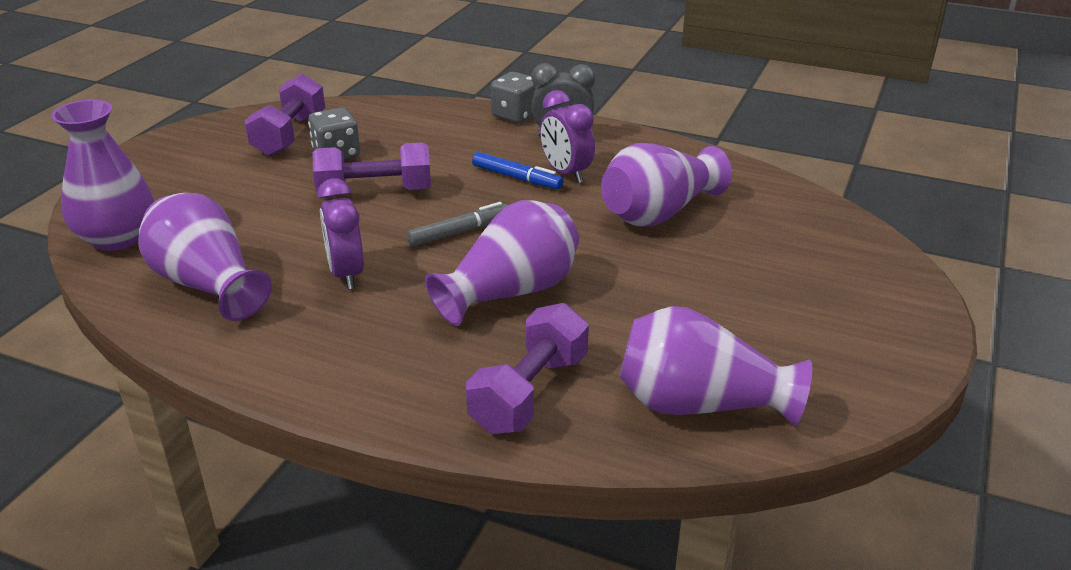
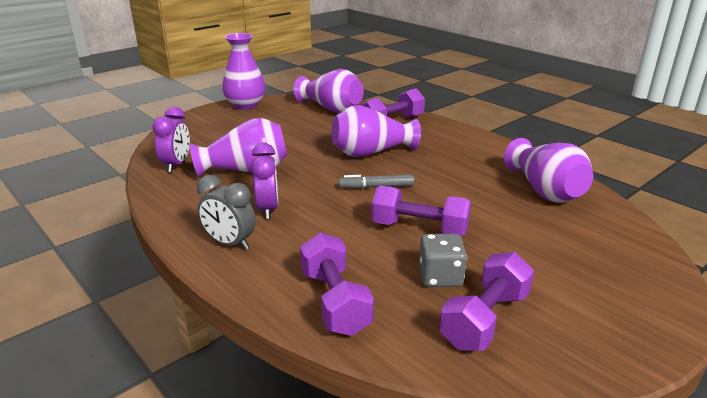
camera: 155 degrees left, 5 degrees down
(117, 238) = (625, 237): purple vase -> purple vase (245, 105)
(346, 274) = (457, 179): purple clock -> purple clock (177, 165)
(422, 120) = (335, 301): none -> purple dumbbell
(515, 115) = (240, 281): grey dice -> none
(517, 178) = (306, 214): blue marker -> none

